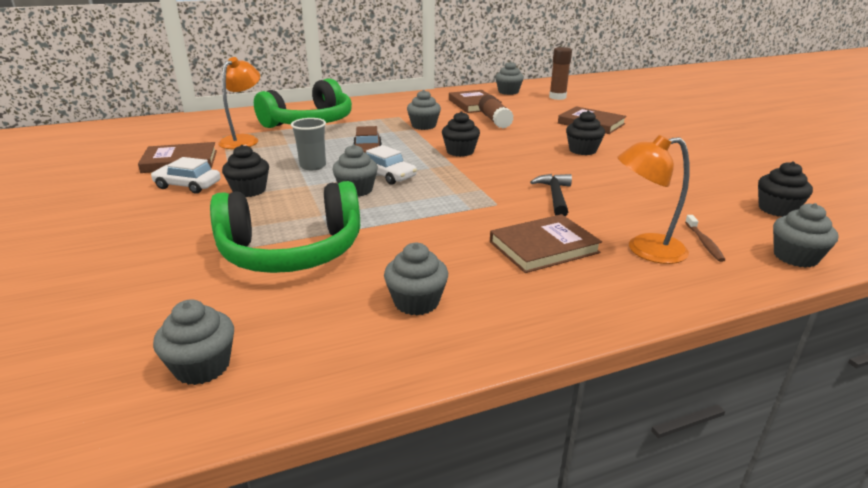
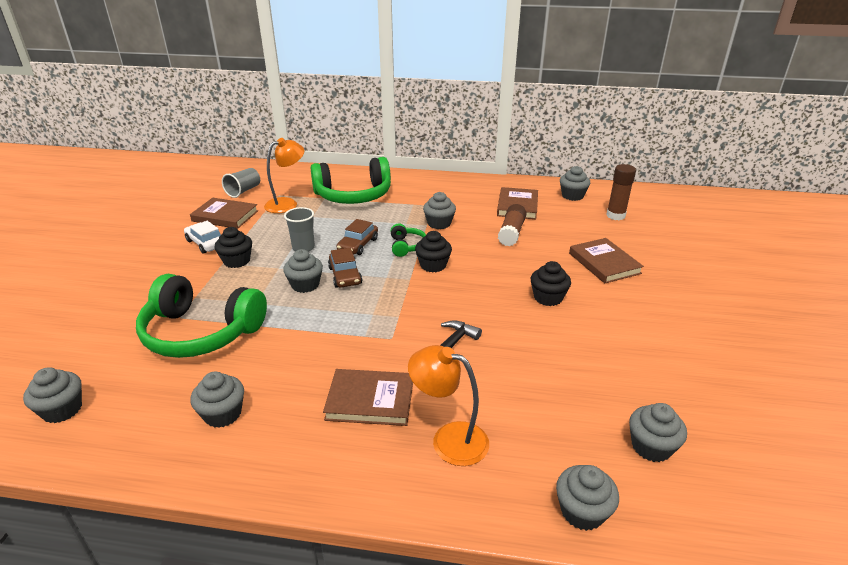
camera: 30 degrees right, 5 degrees up
(174, 140) = (243, 191): none -> grey cup
(388, 175) = (345, 275): white car -> brown car
(417, 145) = (406, 246): none -> green headphones
(704, 243) = (514, 455): brown toothbrush -> none
(777, 209) = (651, 447): black cupcake -> grey cupcake

